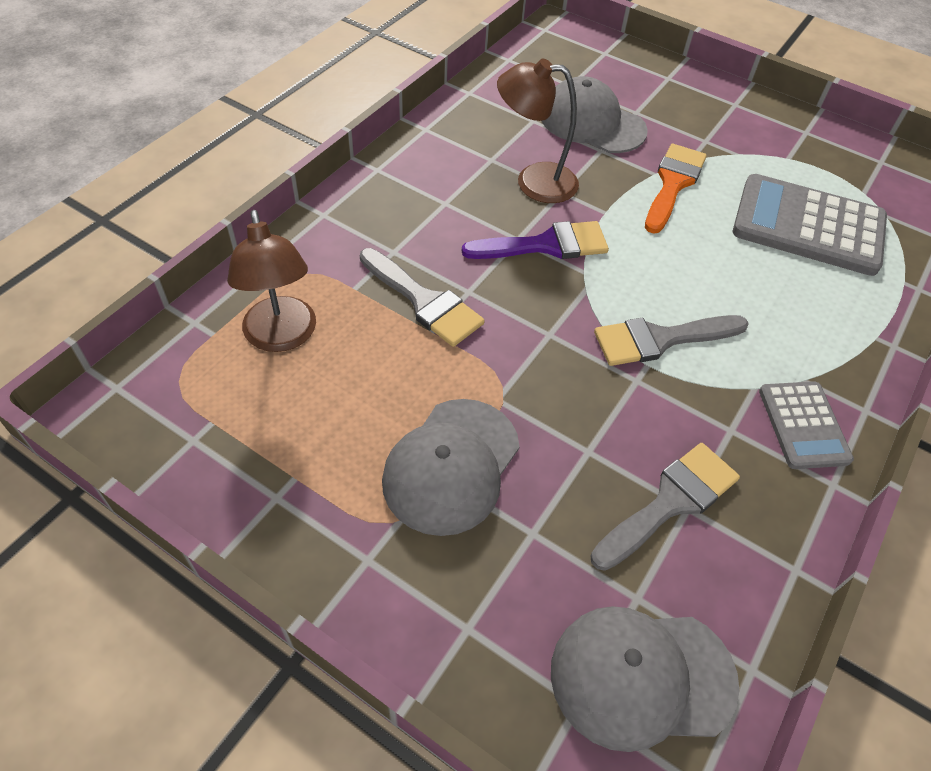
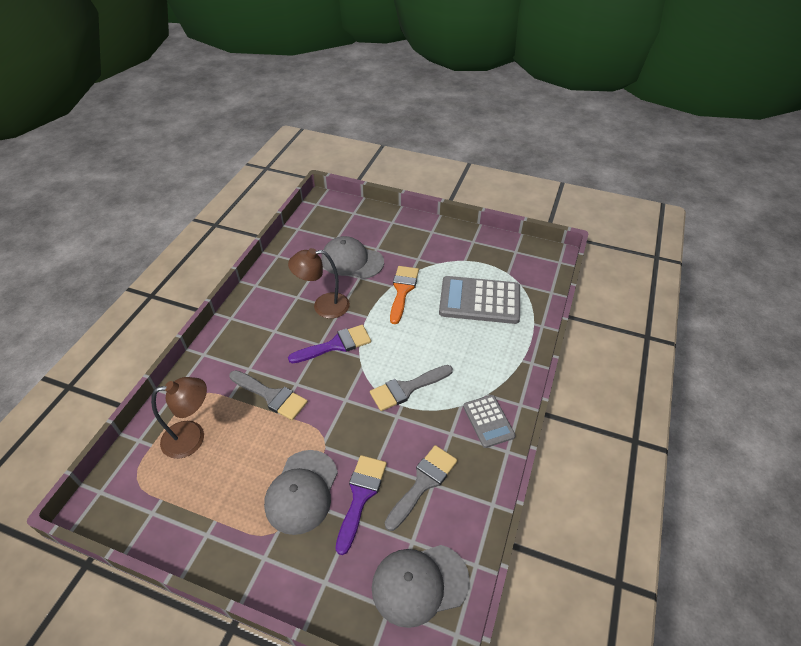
camera: 10 degrees left, 5 degrees down
(282, 337) = (192, 437): brown lamp -> brown lamp turned 75 degrees counterclockwise
(554, 498) = (360, 496): none -> purple brush

